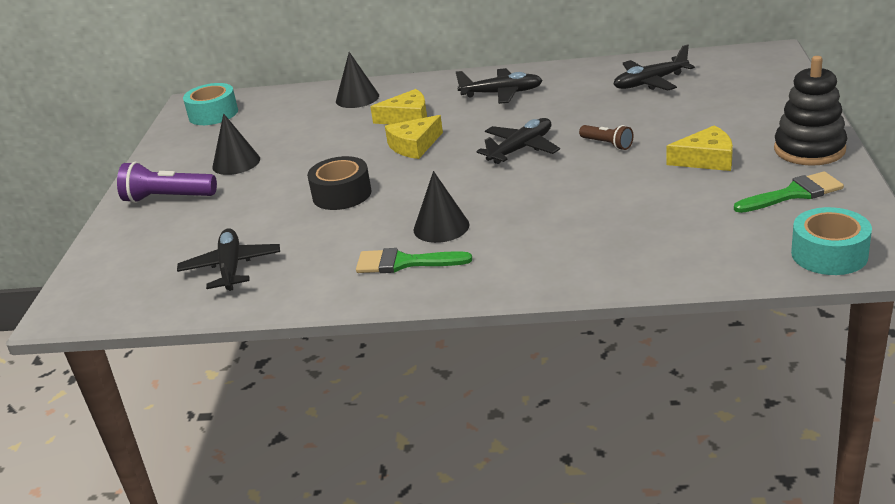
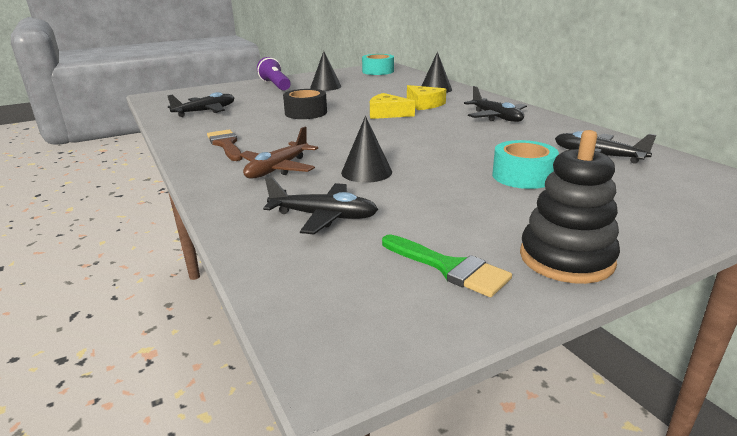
camera: 55 degrees right, 5 degrees down
(404, 263) = (226, 144): green brush -> brown brush
(441, 227) = (279, 143): black cone -> black cone (366, 172)
(521, 149) = (415, 140): black plane -> black plane (324, 217)
(525, 238) = (277, 169): none -> brown plane
(607, 144) = (456, 164): brown flashlight -> none
(706, 159) = (476, 208): yellow cheese -> none
(829, 254) = (322, 316): turquoise tape -> turquoise tape (523, 176)

